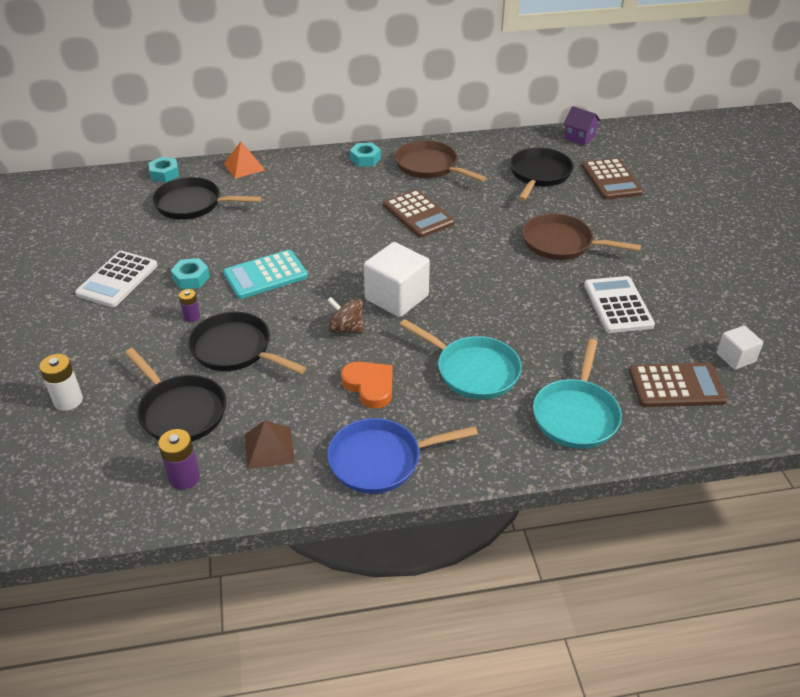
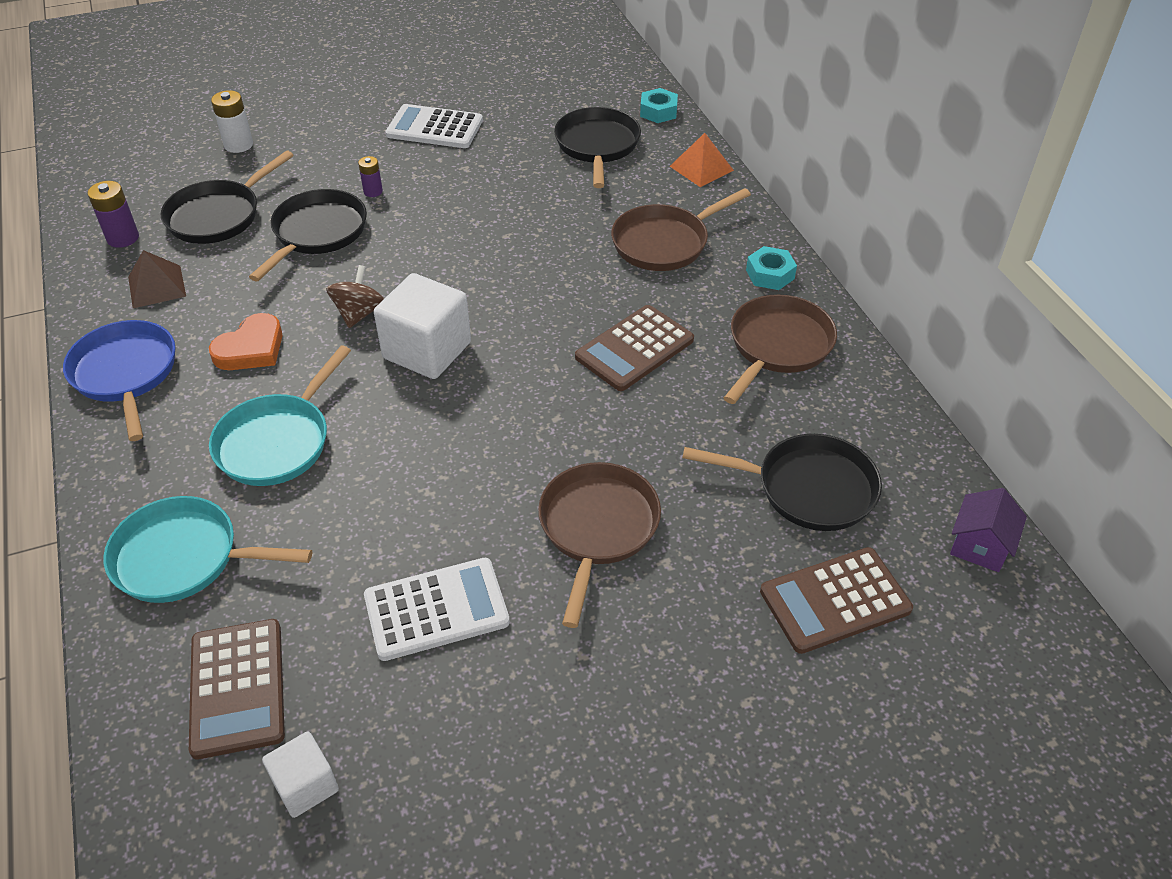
camera: 80 degrees right, 5 degrees up
(191, 278) = (444, 176): turquoise nut -> none
(265, 275) = (459, 230): turquoise calculator -> none
(319, 191) = (665, 242): none -> brown pan

